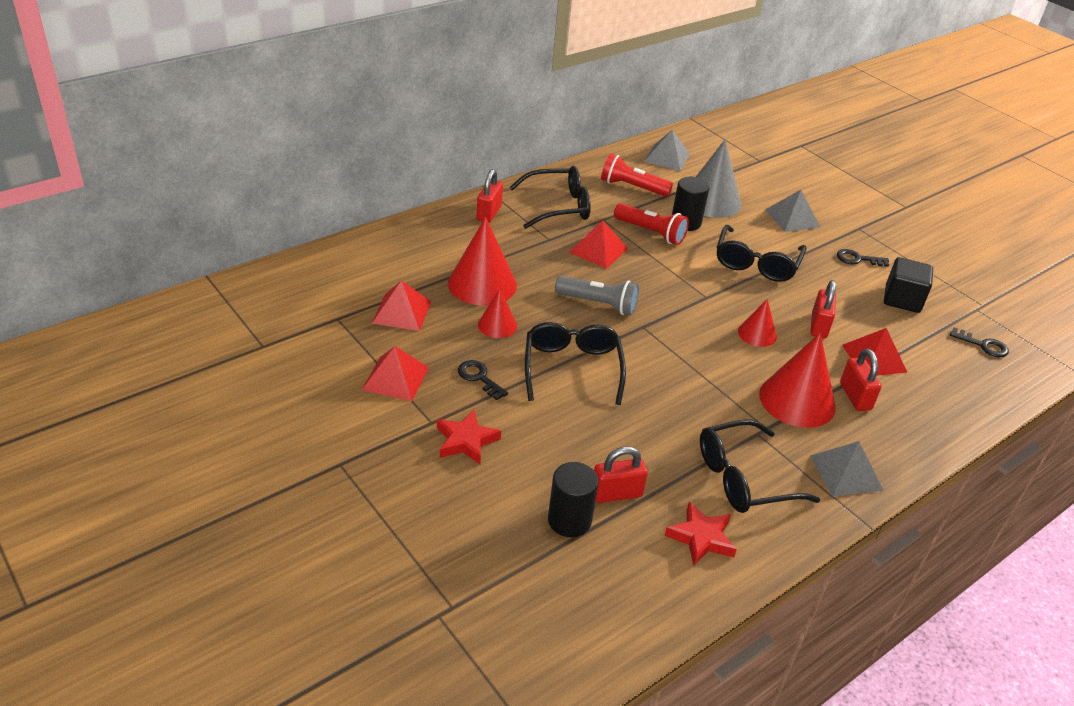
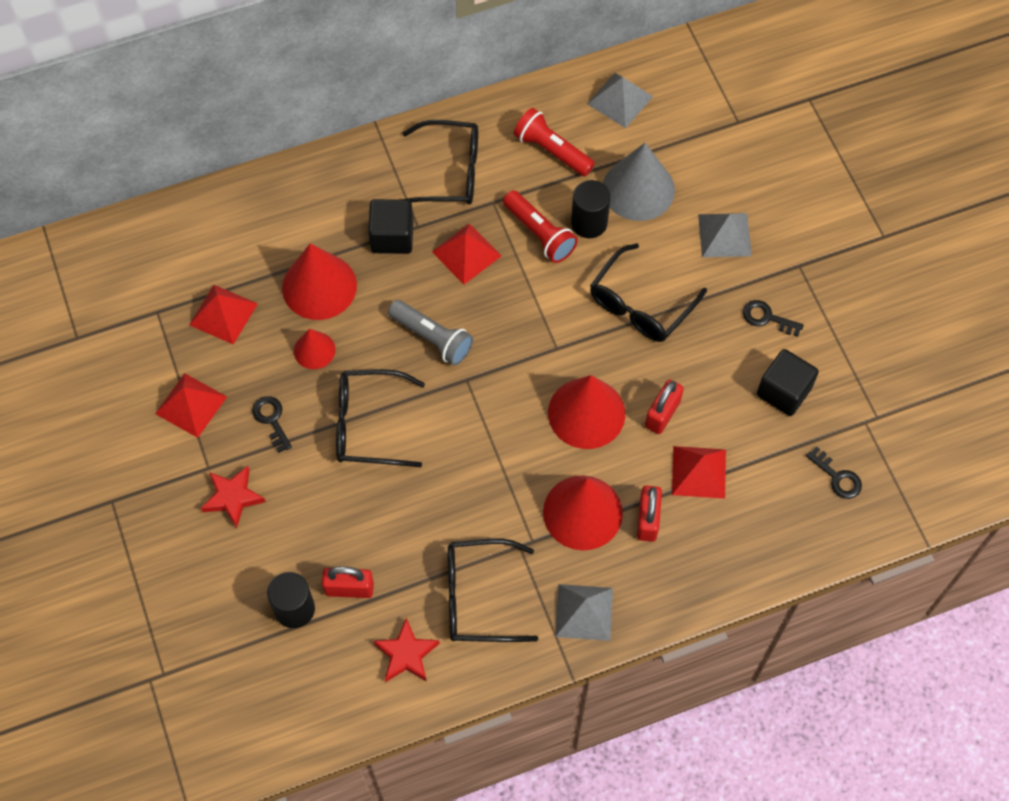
camera: 20 degrees right, 25 degrees up
(489, 213) = (365, 172): red padlock -> none
(530, 247) = (392, 237): none -> black cube
(572, 368) = (368, 425): black glasses -> black glasses turned 105 degrees counterclockwise
(757, 334) = (586, 413): red cone -> red cone, size x1.82

